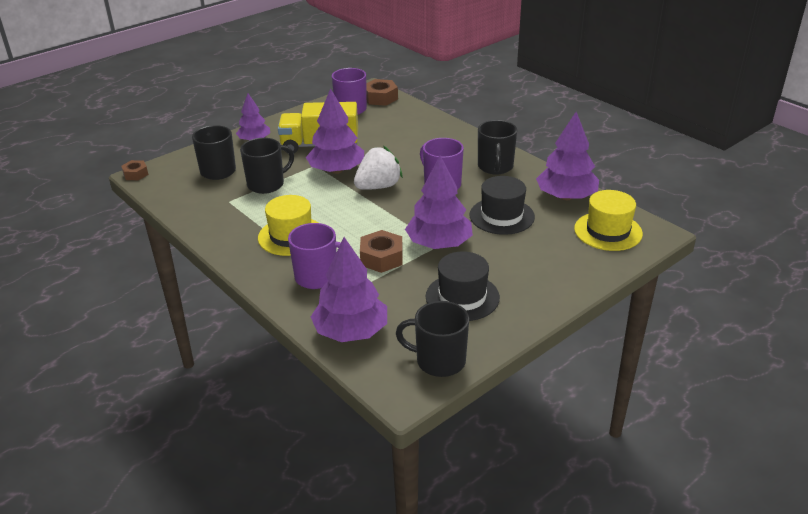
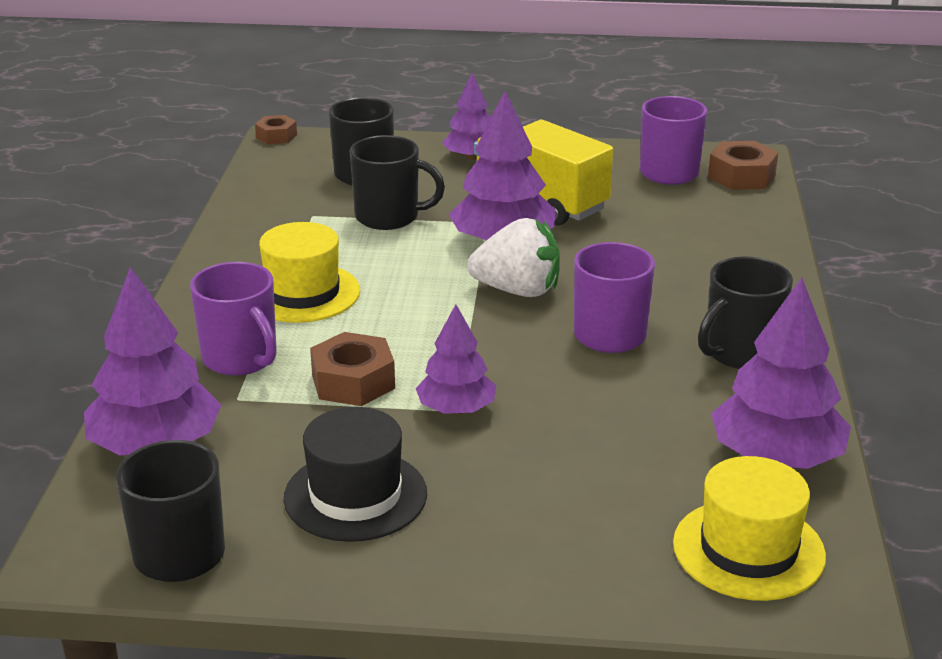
camera: 45 degrees right, 5 degrees down
(439, 244) = (456, 409): purple tree -> purple tree, size x0.62
(502, 216) = (616, 425): black hat -> none

